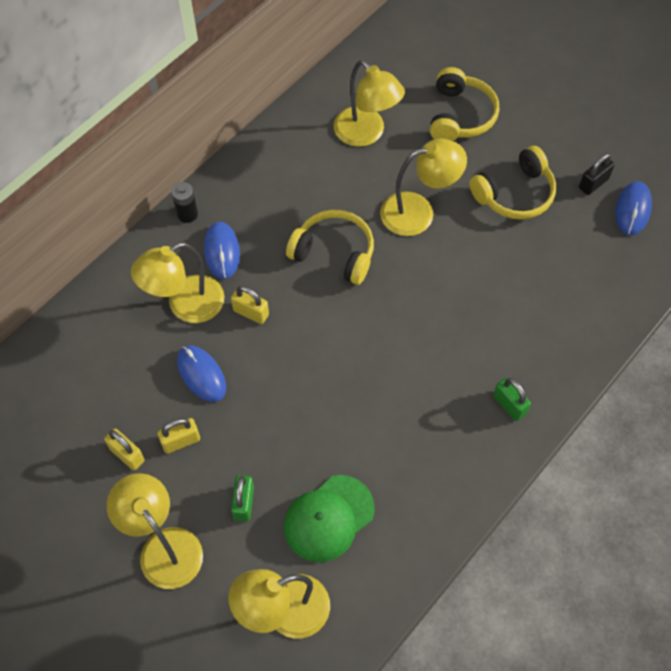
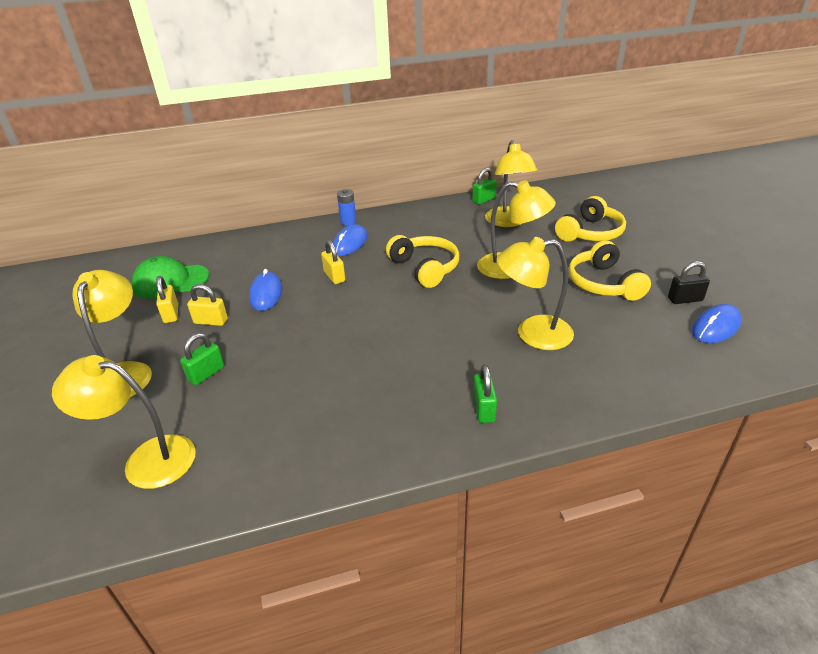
camera: 35 degrees right, 25 degrees down
(185, 305) = (297, 259): yellow lamp -> yellow lamp (532, 333)
(187, 214) = (348, 221): black battery -> blue battery
(313, 103) = (484, 200): none -> green padlock
(328, 518) = (253, 413): green cap -> green cap (170, 281)
(515, 194) = (603, 283): yellow headphones -> yellow headphones turned 75 degrees clockwise

